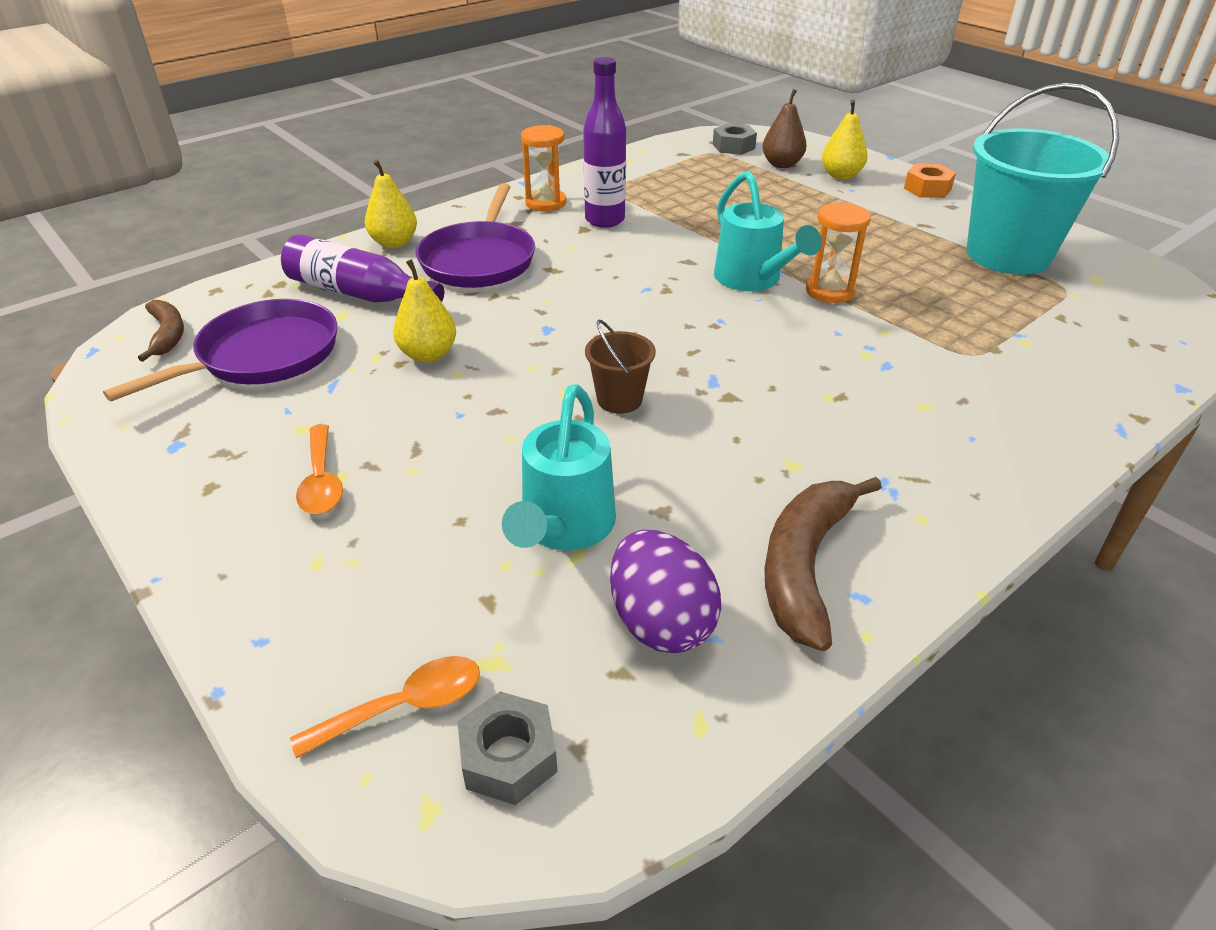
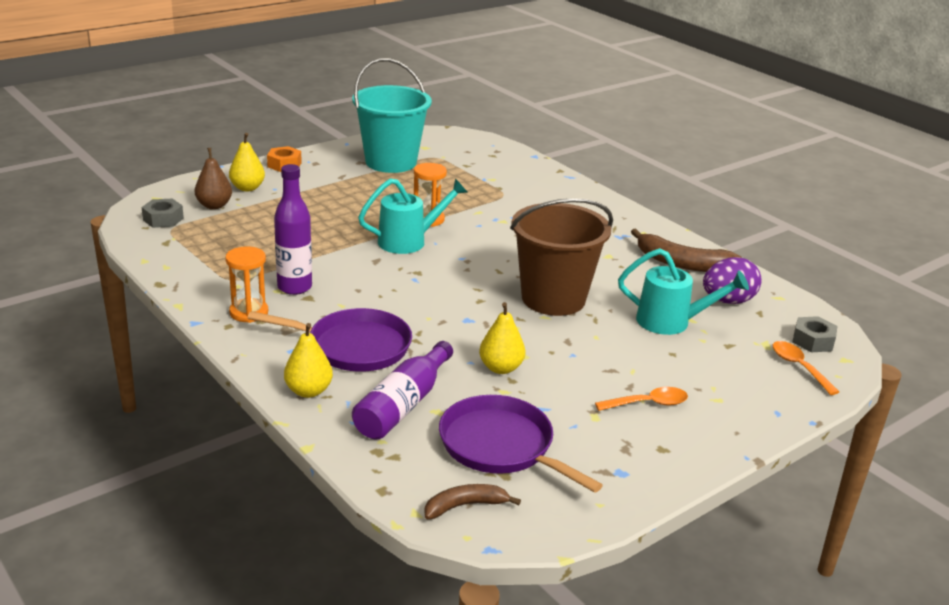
camera: 90 degrees left, 10 degrees down
(619, 399) = (553, 299): brown bucket -> brown bucket, size x2.24

